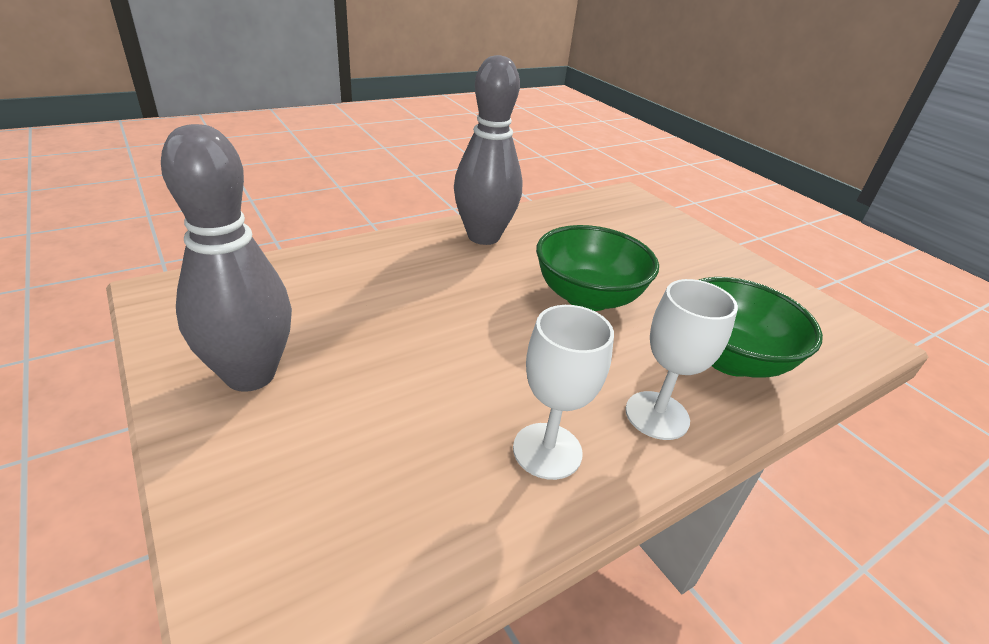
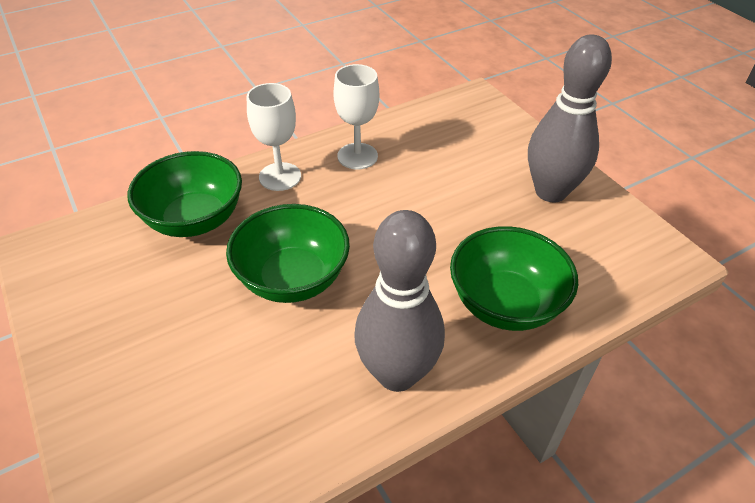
camera: 175 degrees left, 10 degrees up
(379, 267) = (505, 304): none -> green bowl

